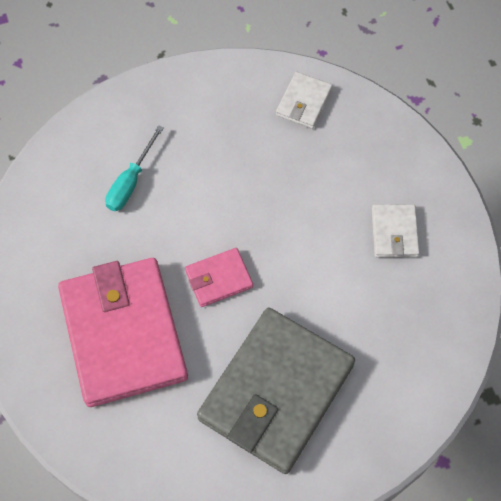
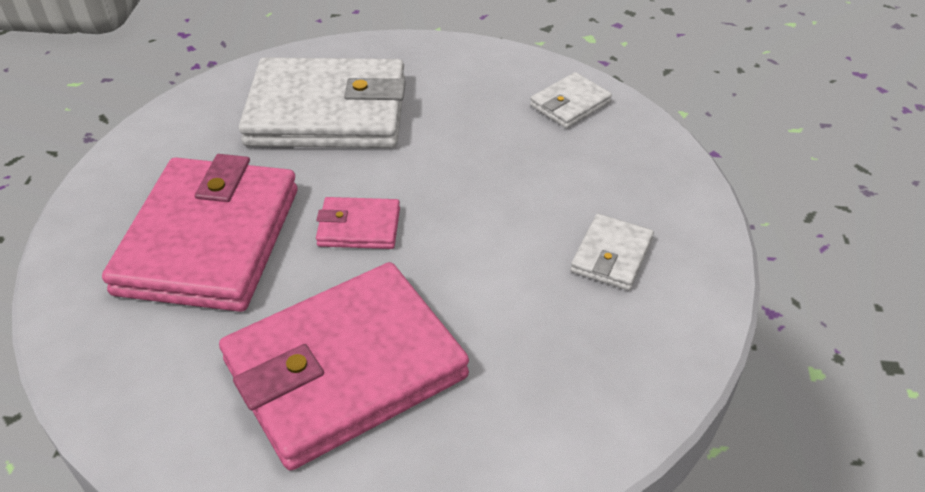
camera: 25 degrees right, 20 degrees down
(131, 182) = (327, 112): turquoise screwdriver -> white wallet
(276, 392) = (345, 369): grey wallet -> pink wallet

